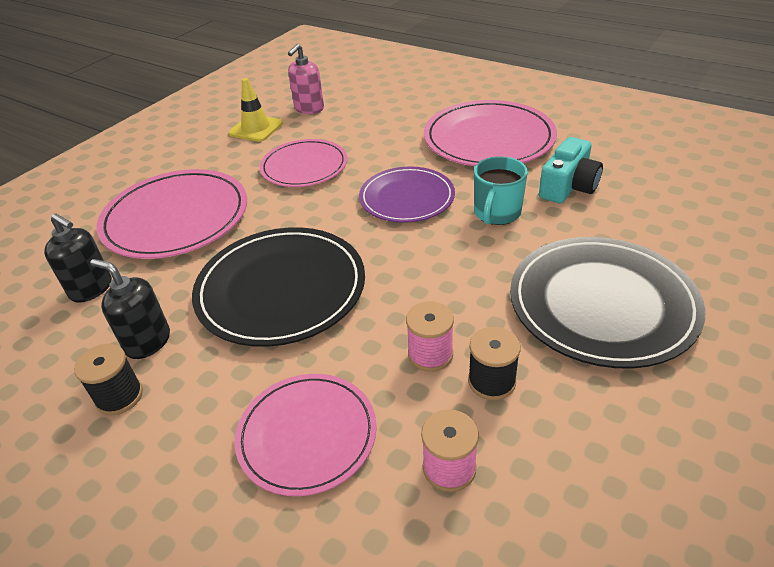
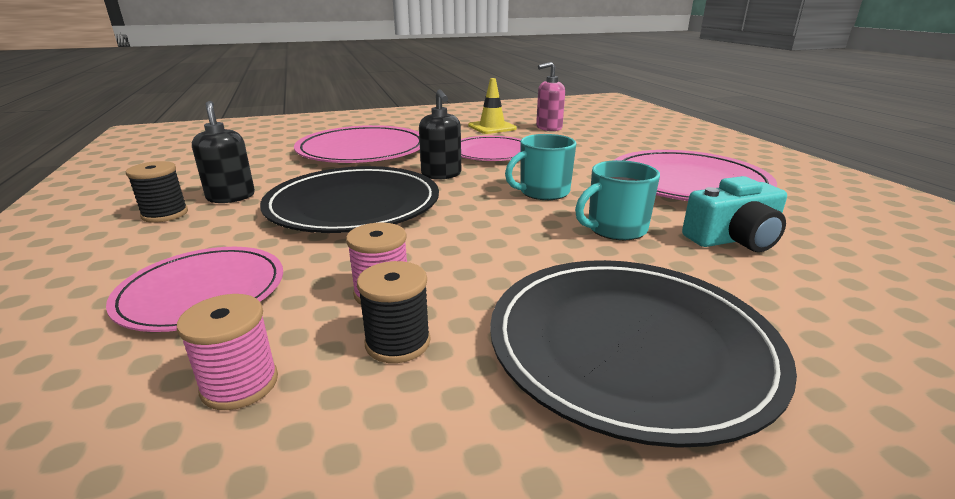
camera: 35 degrees right, 15 degrees down
(91, 289) = (257, 163): black soap dispenser -> black soap dispenser (441, 175)
(407, 198) = (543, 192): purple plate -> turquoise mug

